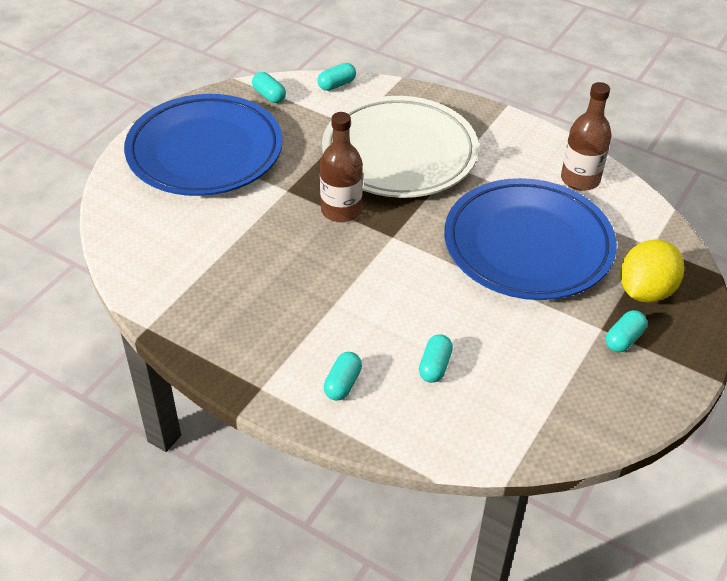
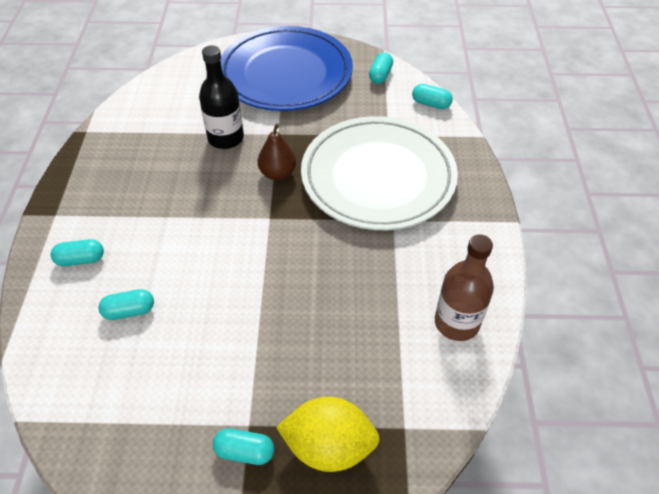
camera: 60 degrees right, 5 degrees up
(260, 226) = (226, 138): none -> black bottle
(341, 210) = (277, 173): brown bottle -> brown pear
(528, 245) = (326, 317): blue plate -> none

